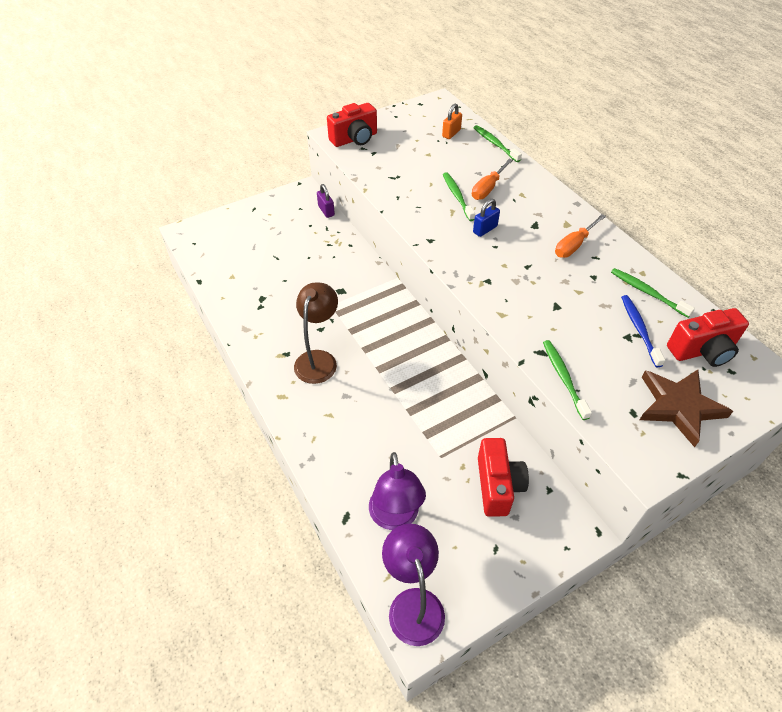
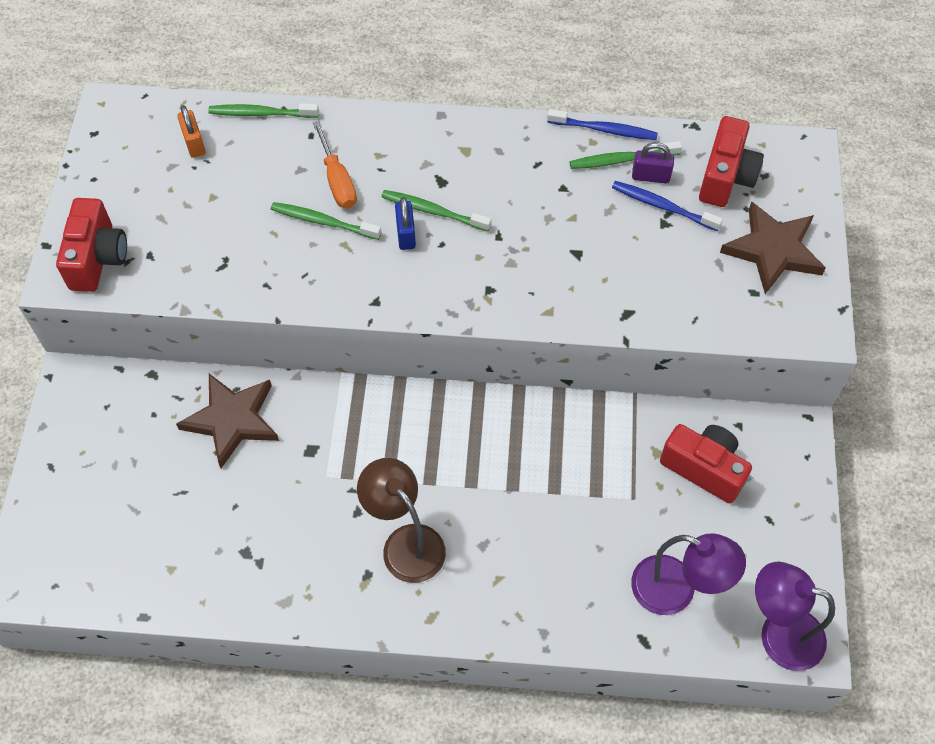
camera: 55 degrees left, 10 degrees up
(326, 211) = (142, 377): purple padlock -> purple padlock (650, 176)
(331, 253) = (232, 420): none -> brown star
(563, 378) = (674, 319): green toothbrush -> green toothbrush (433, 211)
(574, 245) = (503, 169): orange screwdriver -> none
(658, 273) = (604, 129): none -> blue toothbrush

